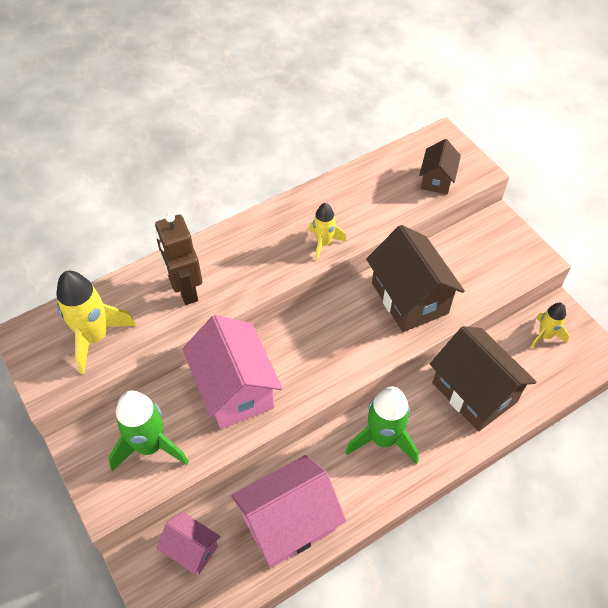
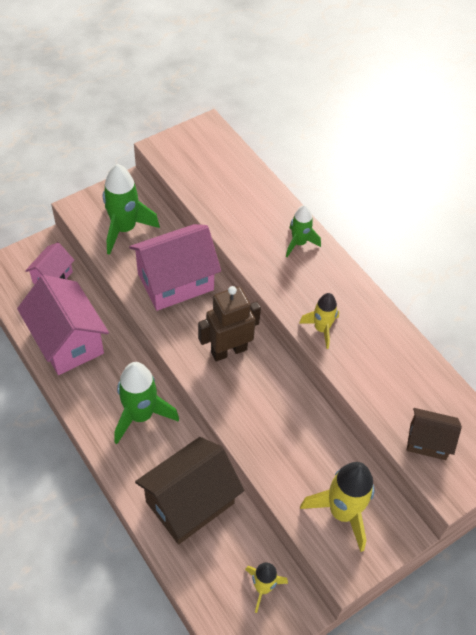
camera: 85 degrees right, 0 degrees up
(95, 337) = (207, 170): yellow rocket -> yellow rocket (342, 512)
(185, 289) = (258, 224): brown robot -> brown robot (228, 350)
(215, 255) = (299, 243): none -> green rocket
(409, 298) = (281, 426): brown house -> none

